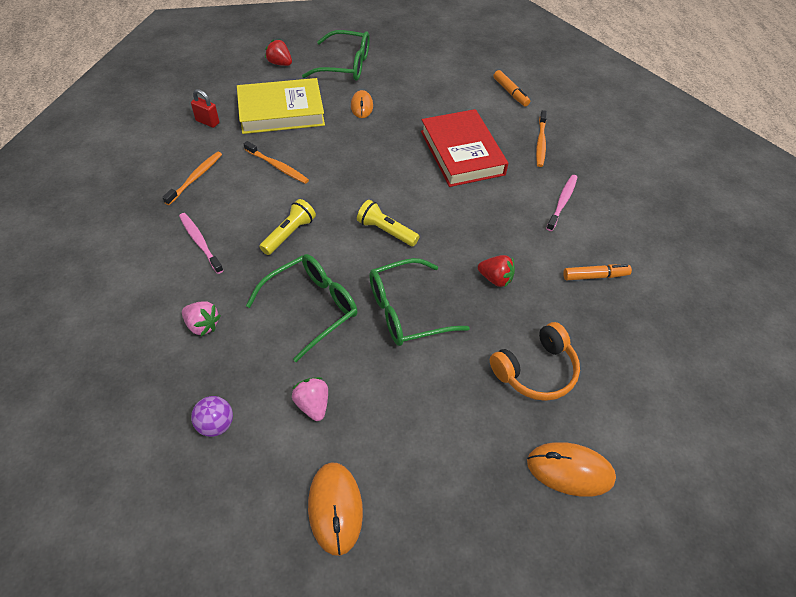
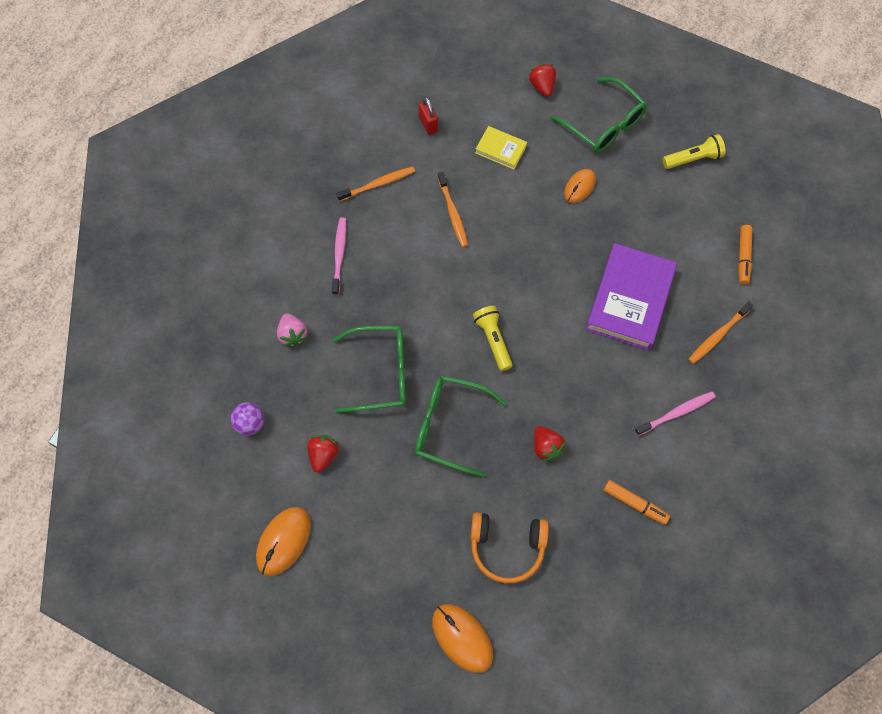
camera: 40 degrees right, 15 degrees up
(281, 111) = (501, 149): yellow book -> yellow book, size x0.49
(289, 234) = (413, 291): yellow flashlight -> yellow flashlight (693, 159)
(313, 405) = (323, 455): pink strawberry -> red strawberry
(462, 153) = (630, 300): red book -> purple book

